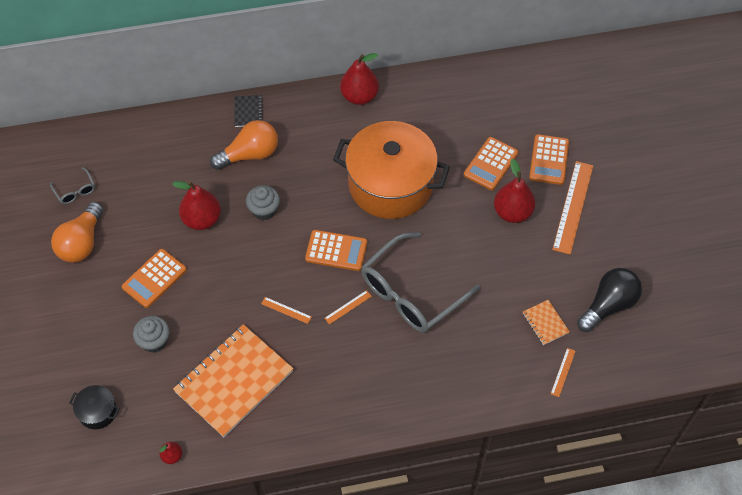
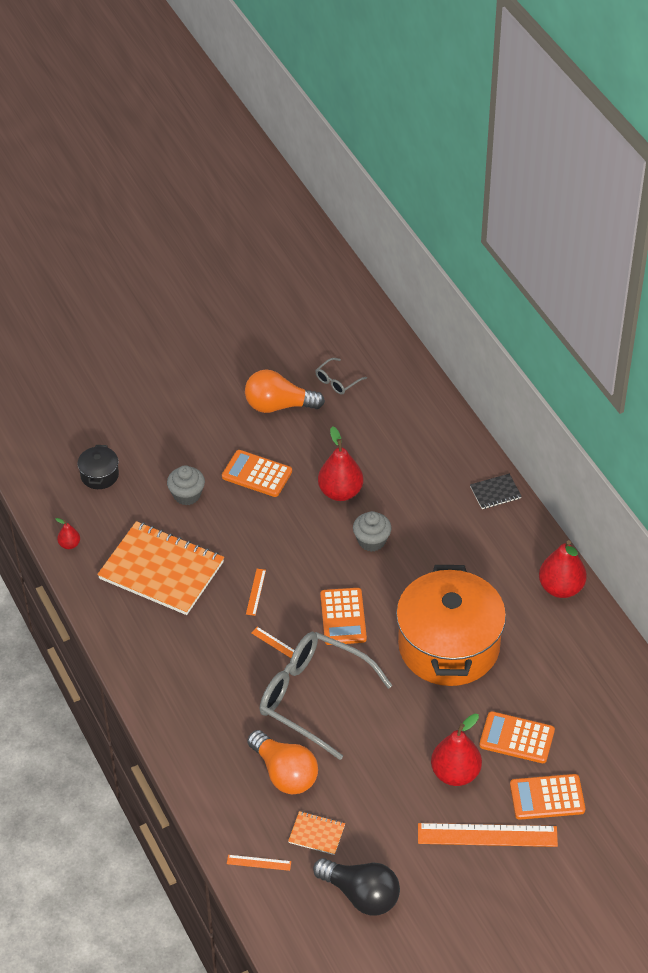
camera: 75 degrees right, 10 degrees down
(250, 154) = (439, 509): orange light bulb -> orange light bulb (284, 773)
(545, 323) = (316, 834): orange notebook -> orange notebook turned 60 degrees clockwise

